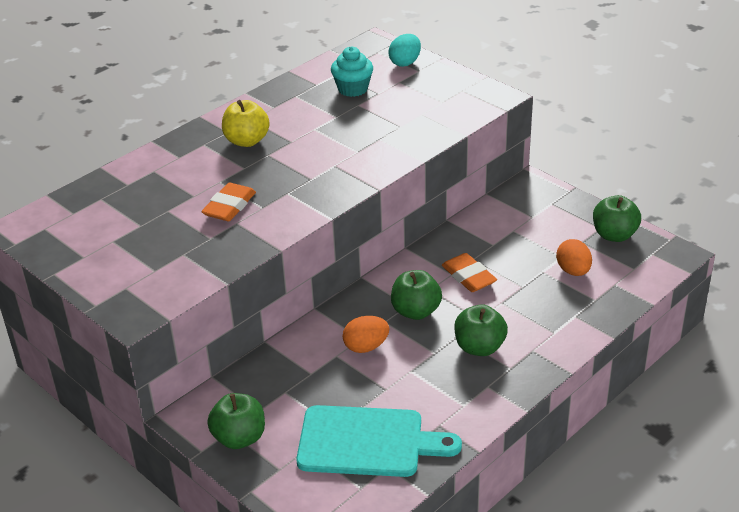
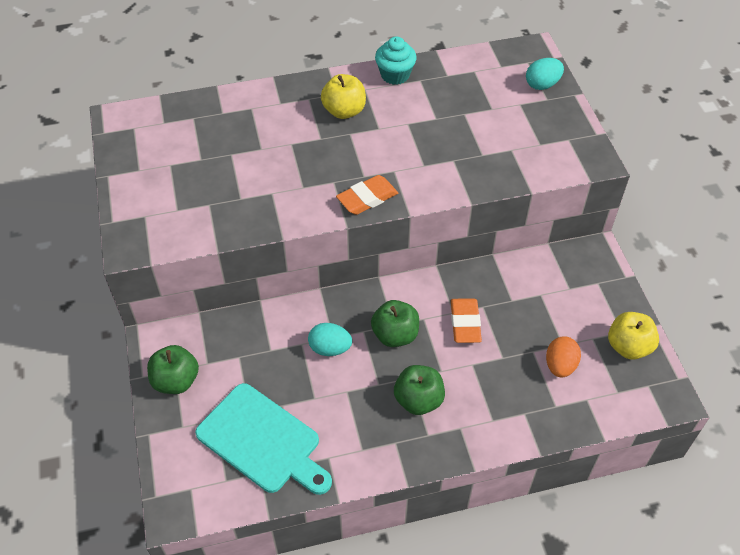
camera: 30 degrees right, 15 degrees up
(229, 206) = (279, 173): orange eraser -> orange eraser (367, 198)
(353, 89) = (473, 94): turquoise cupcake -> turquoise cupcake (395, 75)
(366, 347) = (330, 348): orange egg -> turquoise egg
(614, 235) = (628, 346): green apple -> yellow apple

